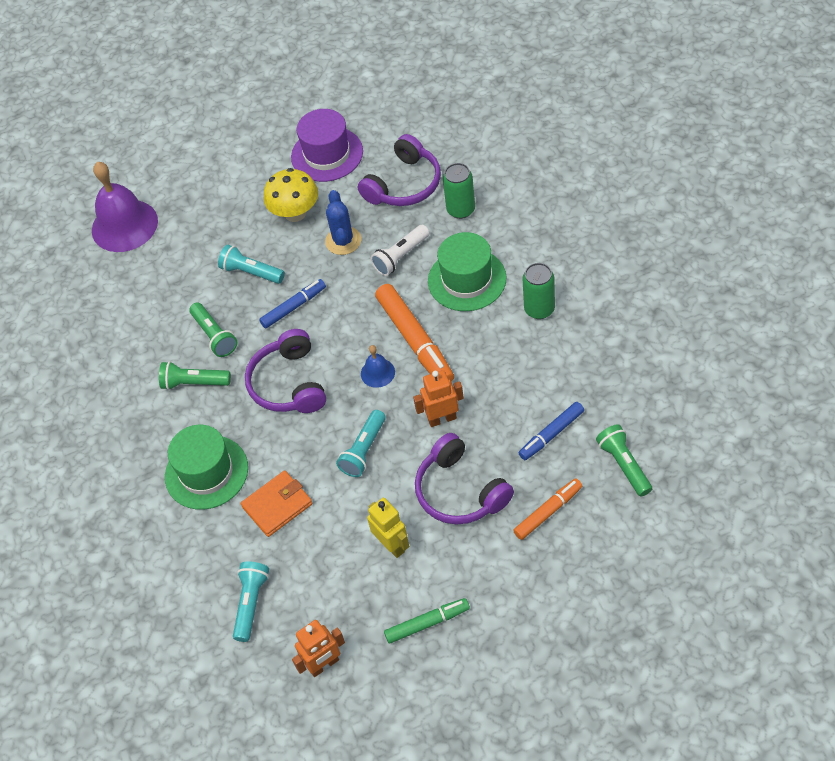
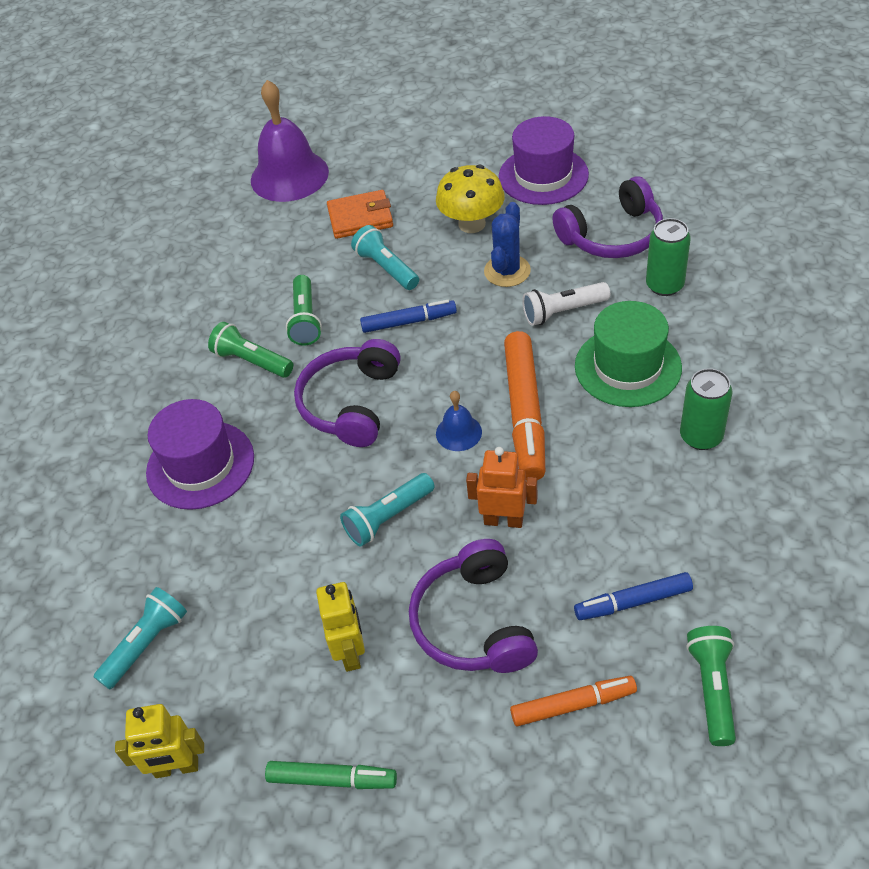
camera: 25 degrees right, 5 degrees down
(206, 472) = (200, 465): green hat -> purple hat
(277, 505) = (250, 539): orange wallet -> orange wallet (360, 218)
(324, 665) = (177, 768): orange robot -> yellow robot

